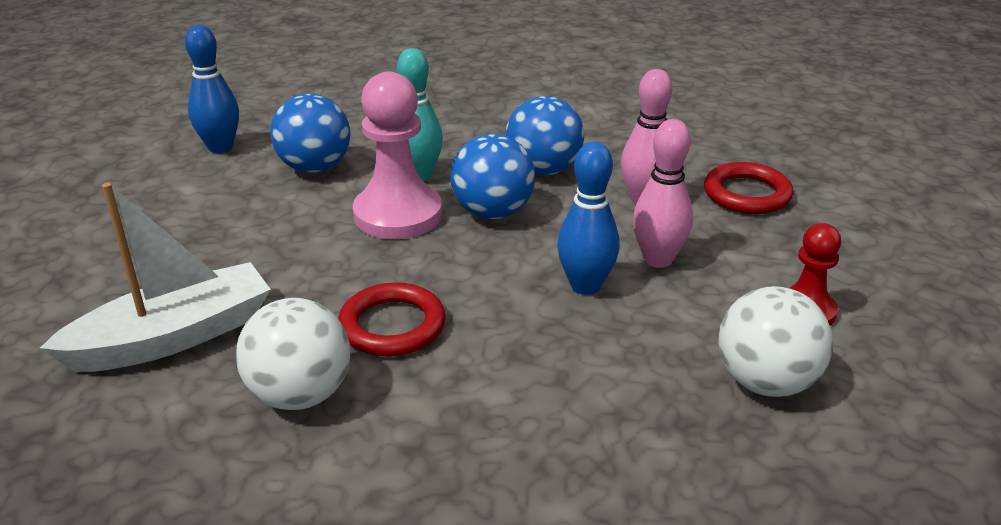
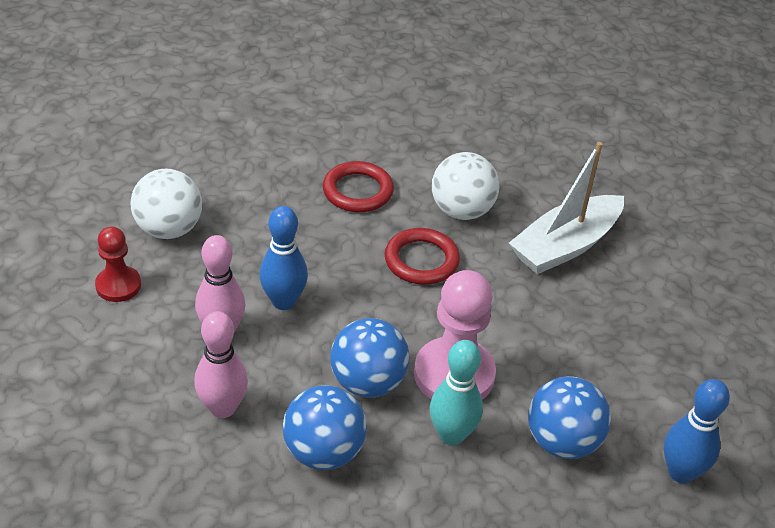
camera: 170 degrees right, 10 degrees up
(747, 194) = (116, 424): red ring -> red ring (358, 191)

